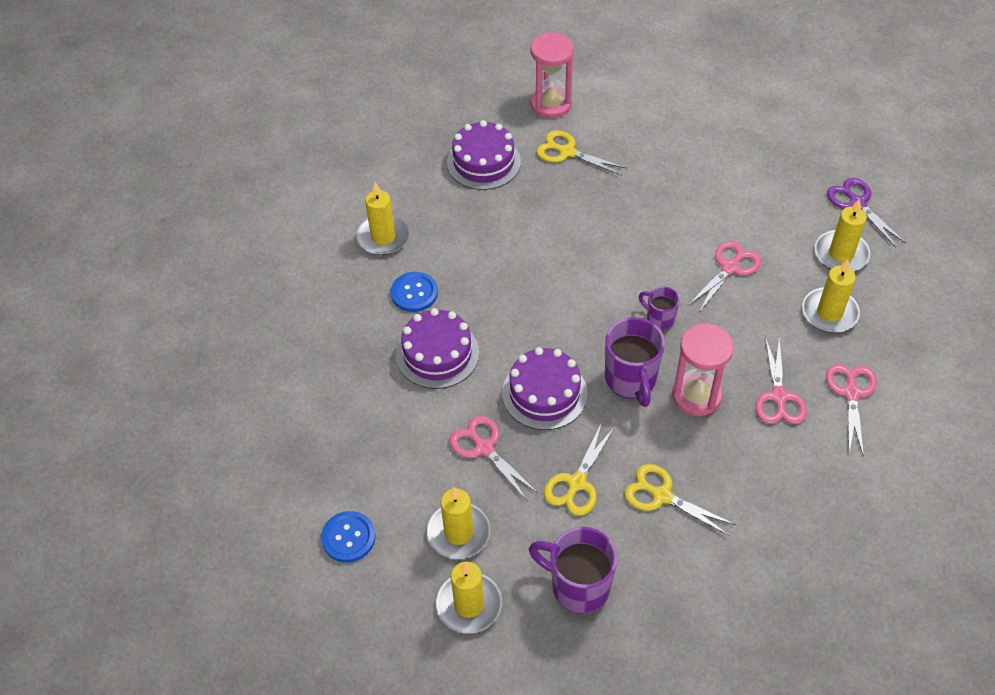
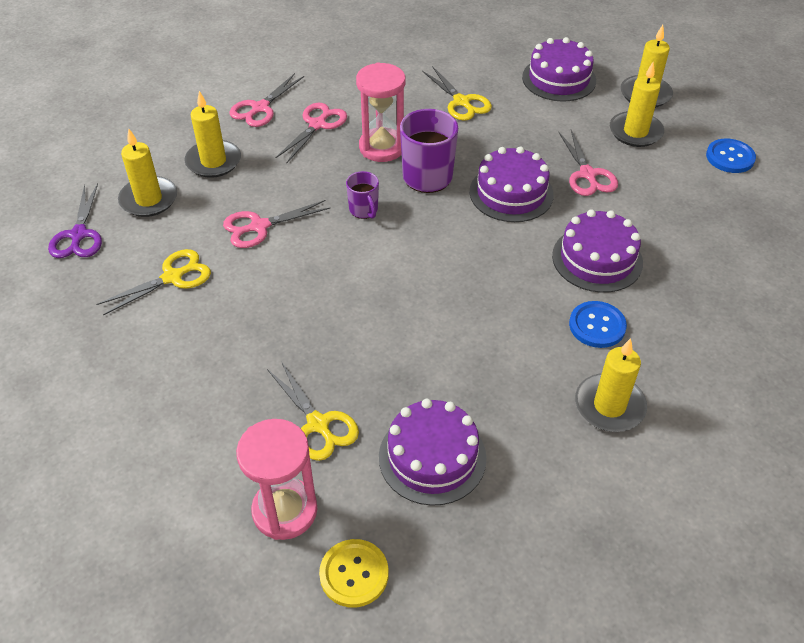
camera: 155 degrees left, 5 degrees down
(491, 93) = (354, 574): none -> yellow button
(576, 483) = (522, 129): yellow scissors -> yellow scissors (173, 277)
(578, 586) = (559, 79): purple mug -> purple cake

